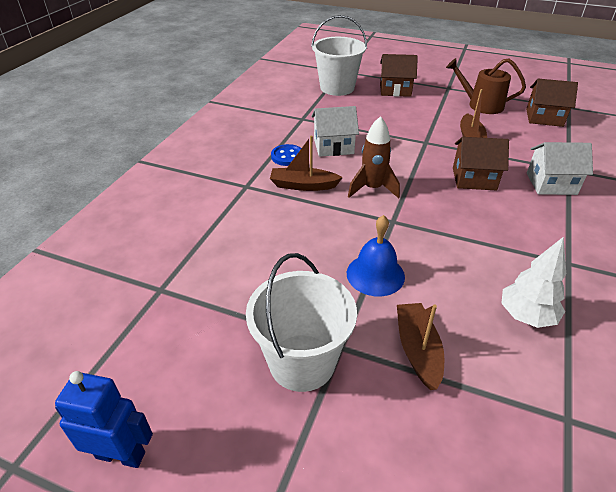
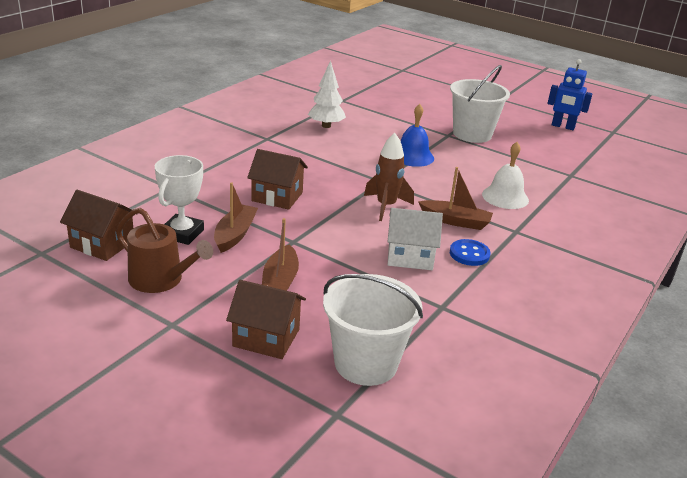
camera: 170 degrees left, 10 degrees down
(253, 228) = (505, 197): none -> white bell
(417, 350) = (403, 127): brown boat -> brown boat (280, 282)
(506, 133) = (182, 233): none -> white trophy
(551, 184) = (207, 180): white house -> none

